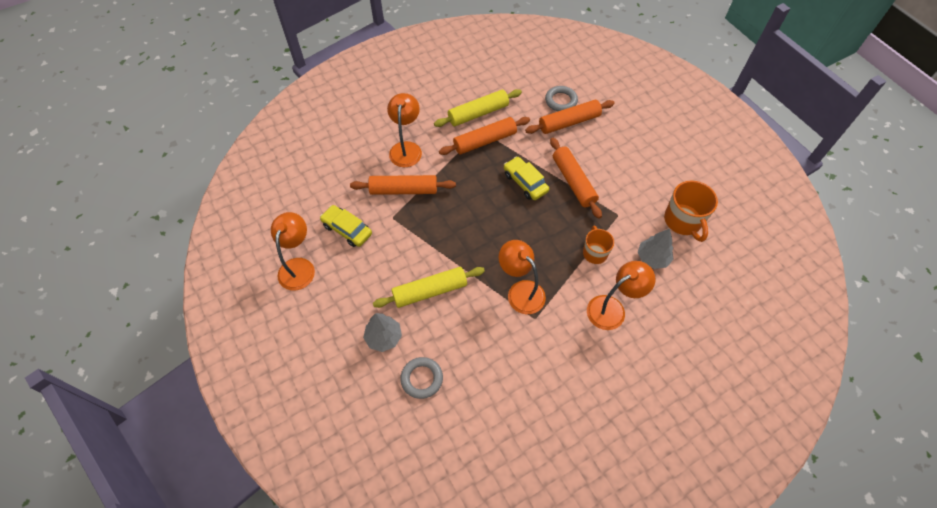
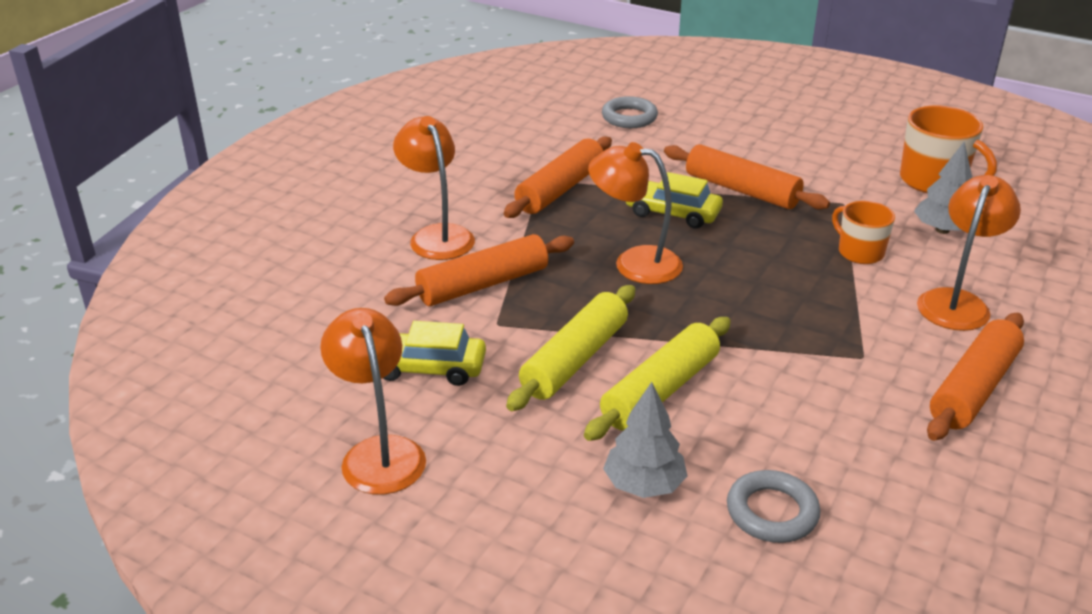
camera: 30 degrees left, 25 degrees down
(478, 113) = (517, 164): yellow rolling pin -> yellow rolling pin (574, 359)
(520, 291) = (805, 334): orange lamp -> orange lamp (634, 263)
(569, 122) = (665, 134): orange rolling pin -> orange rolling pin (973, 388)

